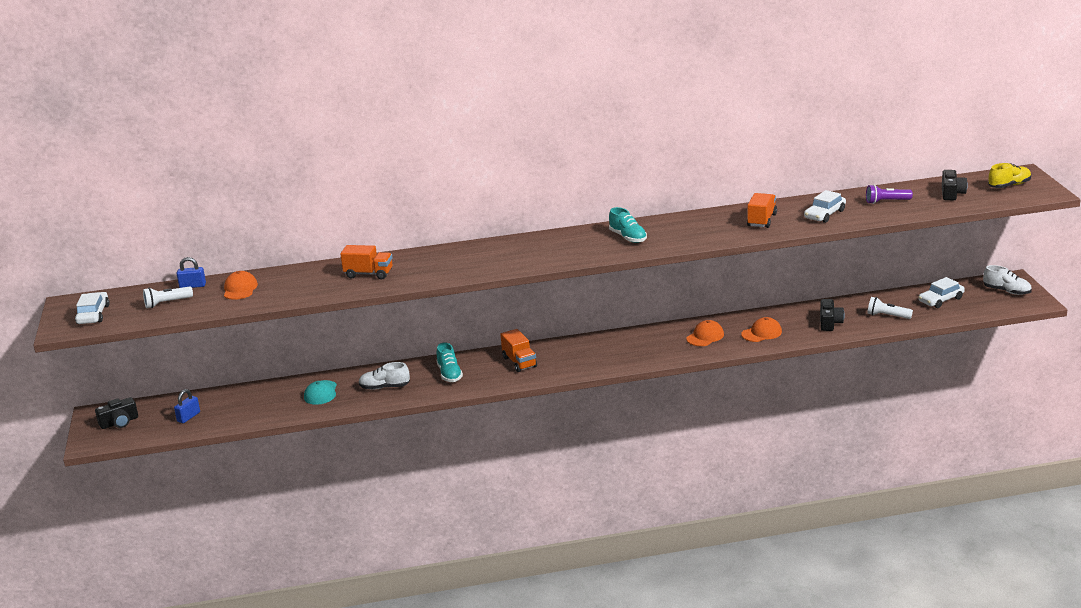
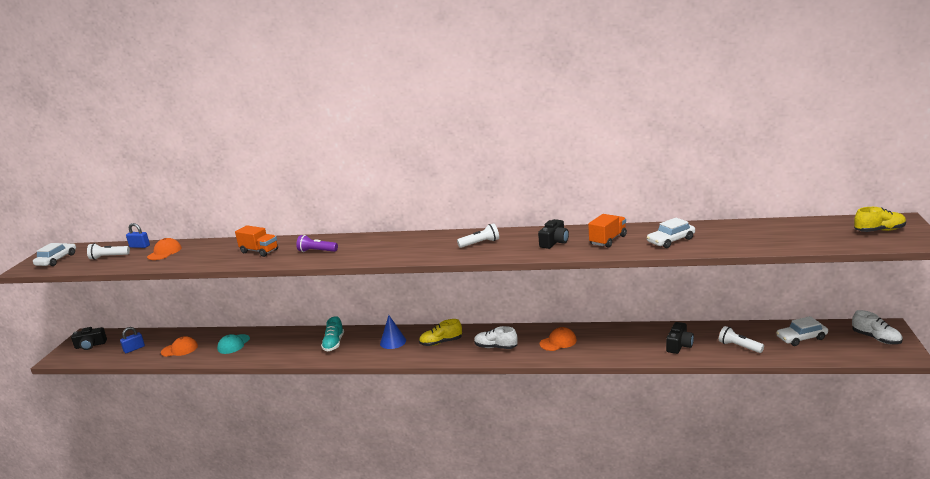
camera: 20 degrees right, 5 degrees down
(384, 387) = (279, 347): white shoe -> white shoe (496, 347)
(519, 362) = (393, 342): orange truck -> blue cone
(576, 355) = (441, 342): none -> yellow shoe
(628, 237) = (480, 243): turquoise shoe -> white flashlight
(761, 333) = (610, 346): orange cap -> orange cap (179, 349)
(886, 202) = (739, 234): purple flashlight -> purple flashlight (317, 251)
(951, 193) = (812, 233): black camera -> black camera (554, 242)

